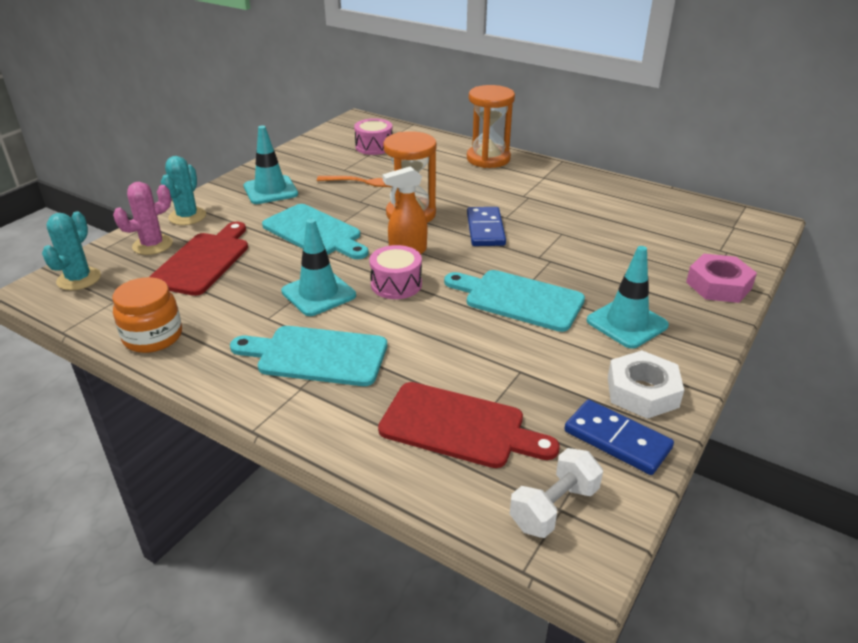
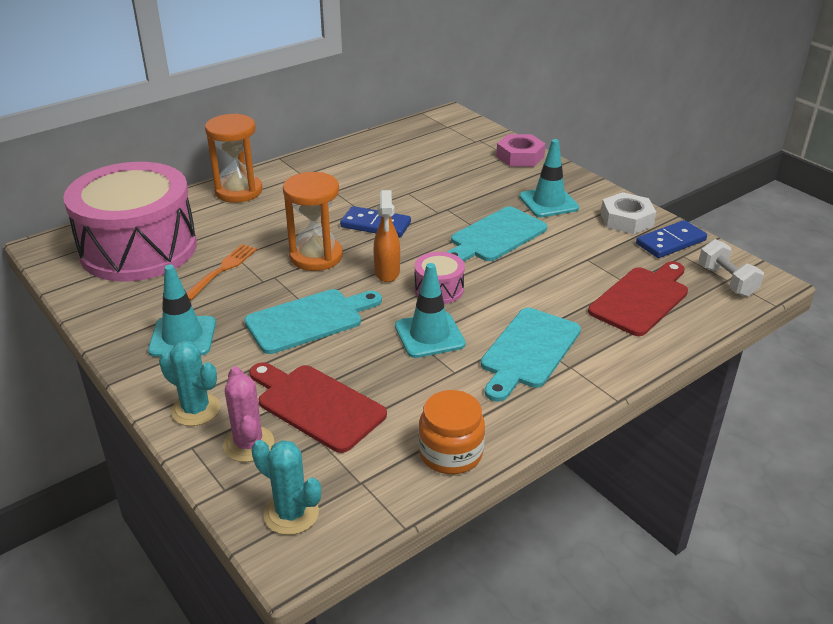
camera: 70 degrees left, 0 degrees up
(374, 147) = (138, 249): pink drum -> pink drum, size x2.46

